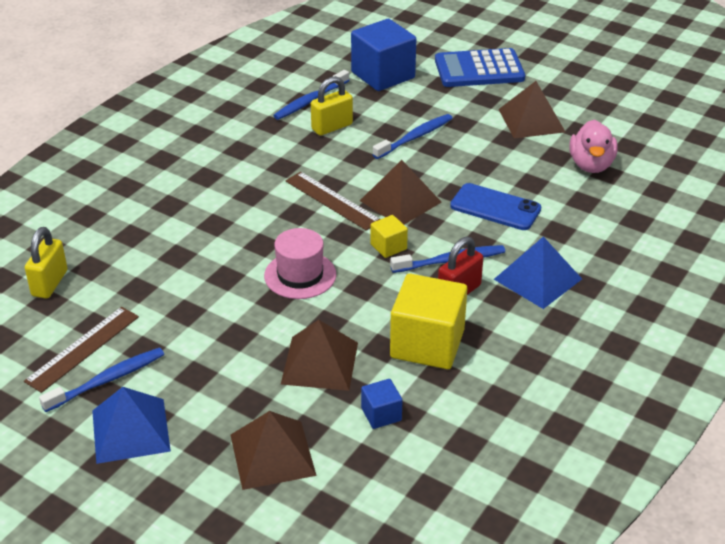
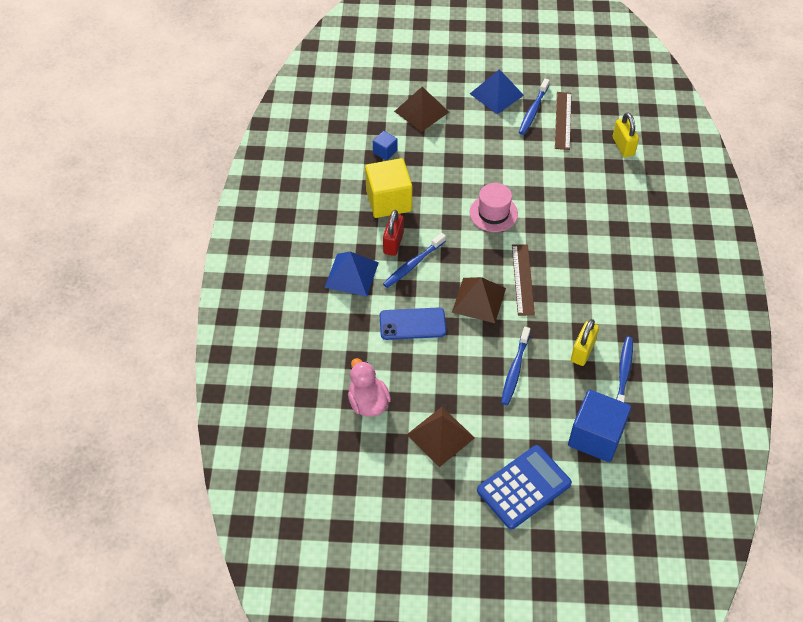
camera: 150 degrees right, 15 degrees up
(320, 363) = (437, 165): brown pyramid -> none
(332, 200) = (522, 279): brown ruler -> brown ruler turned 75 degrees clockwise
(388, 247) = (458, 258): yellow cube -> none

